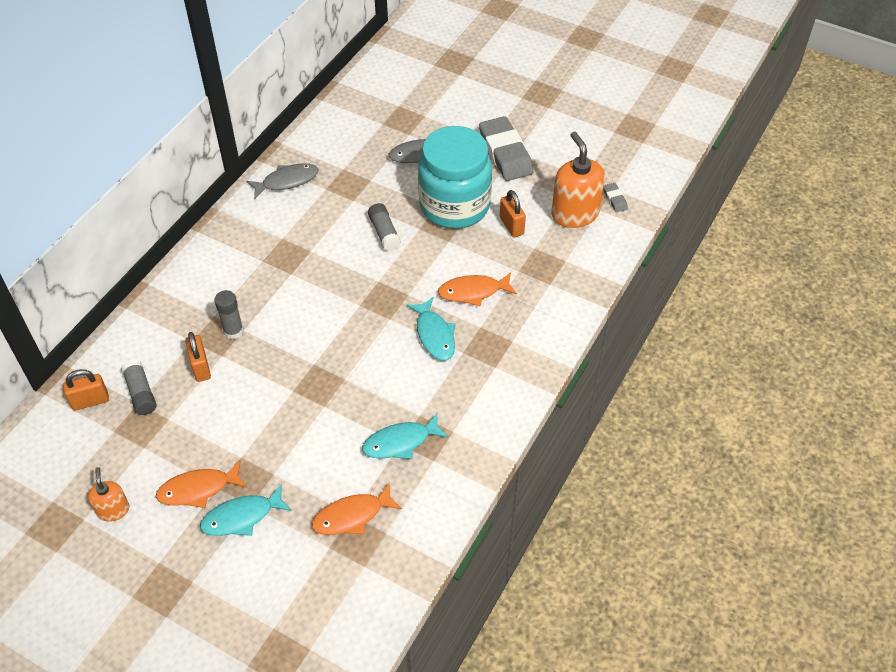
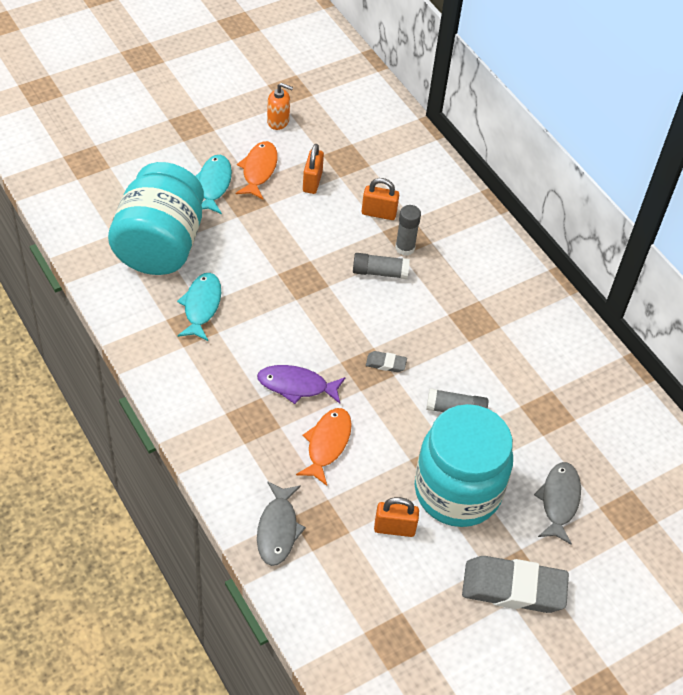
camera: 115 degrees right, 0 degrees up
(90, 401) = (392, 140): orange padlock -> orange padlock (312, 182)
(141, 393) = (378, 170): grey glue stick -> grey glue stick (379, 272)
(287, 181) = (581, 363): grey fish -> grey fish (278, 529)
(352, 516) = (160, 245): orange fish -> turquoise jar
(434, 335) = (296, 386): turquoise fish -> purple fish
(574, 214) = (373, 602): orange soap dispenser -> none
(615, 199) = (369, 660): grey eraser -> grey eraser (386, 363)

